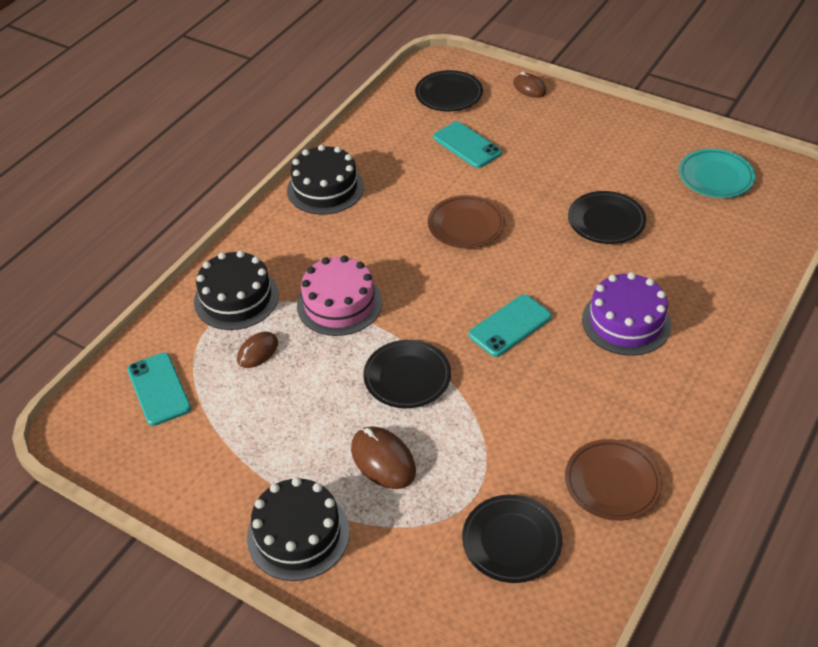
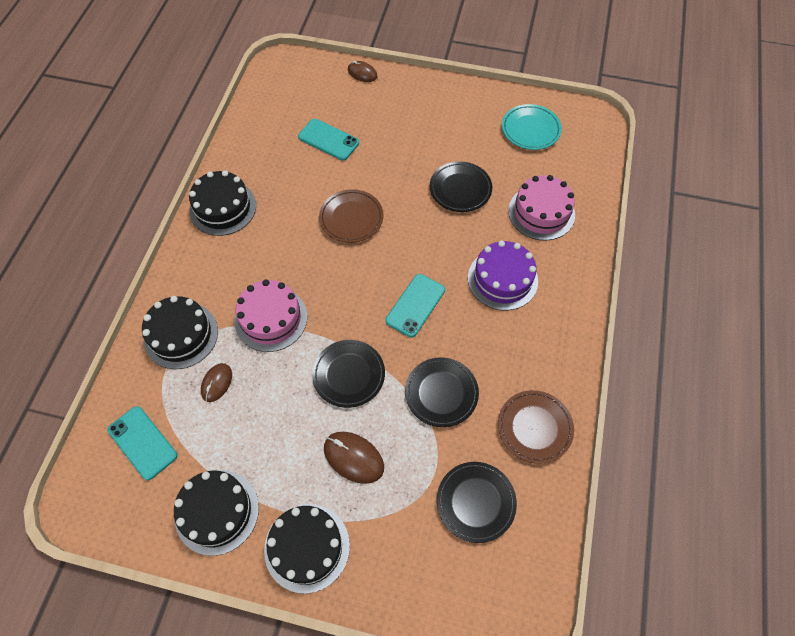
camera: 20 degrees left, 15 degrees up
(212, 474) = (217, 512): none -> black cake
(449, 94) = (298, 93): black plate -> black plate (441, 393)
(699, 263) = (541, 212): none -> pink cake

